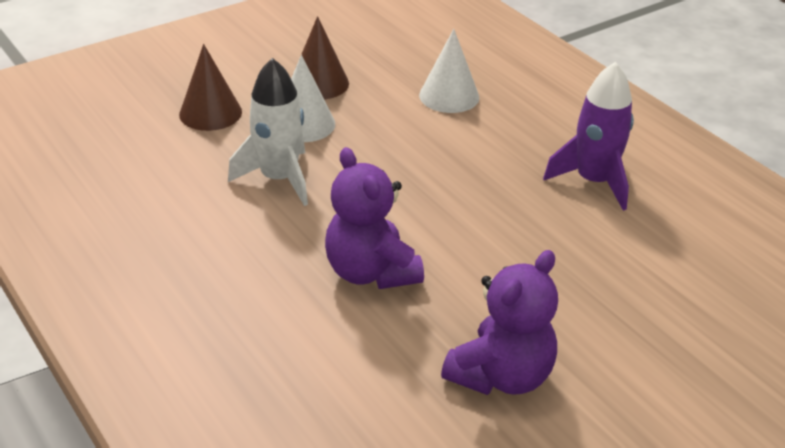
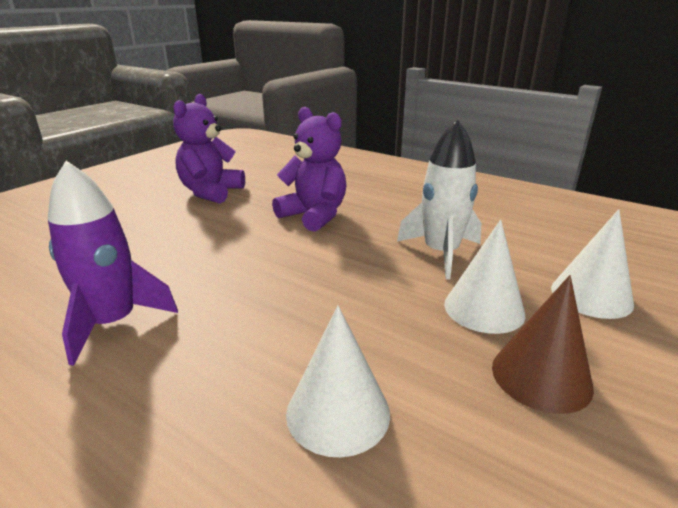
camera: 160 degrees right, 10 degrees down
(210, 113) = (591, 296): brown cone -> white cone

